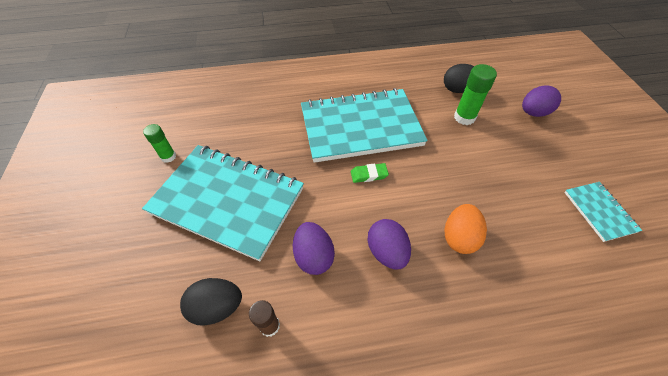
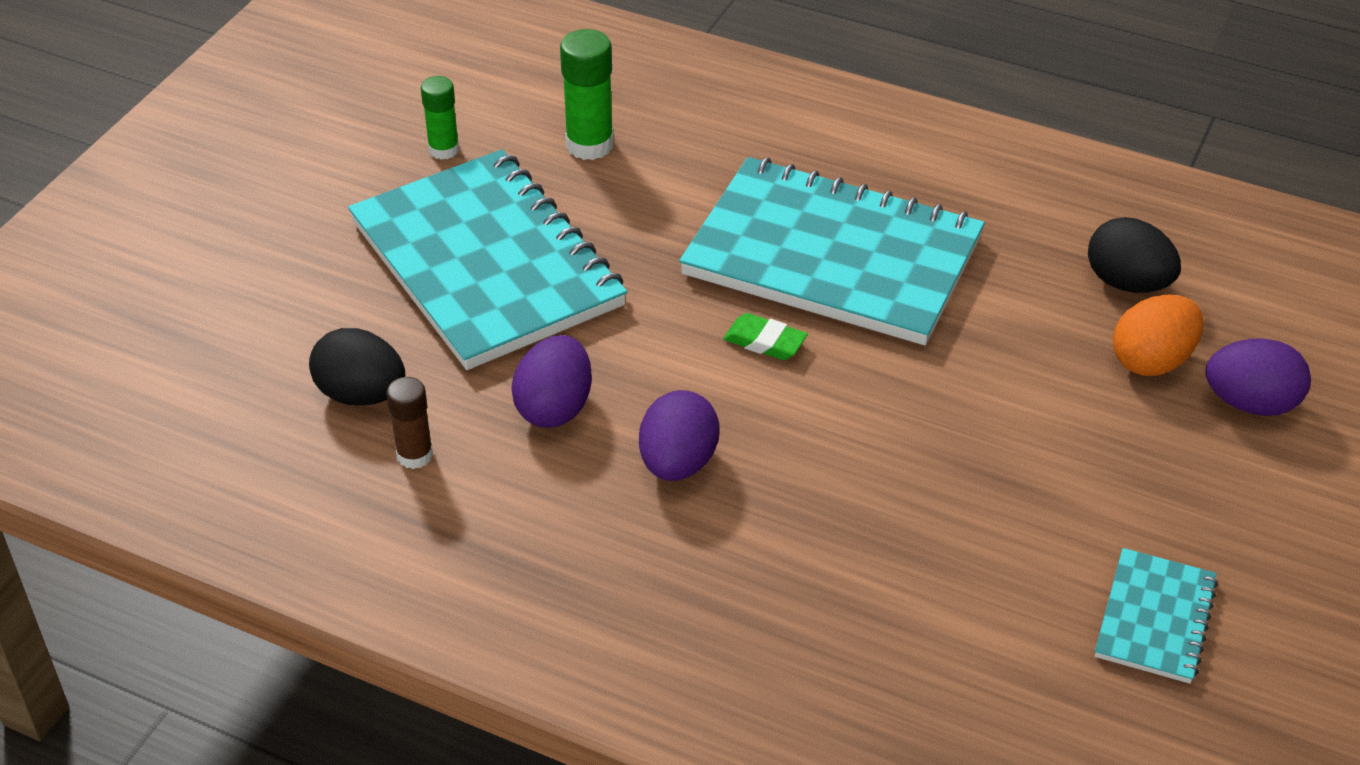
camera: 35 degrees right, 10 degrees down
(459, 237) = (826, 510): orange egg -> orange egg (1152, 361)
(464, 117) = (1074, 339): green glue stick -> green glue stick (589, 145)

